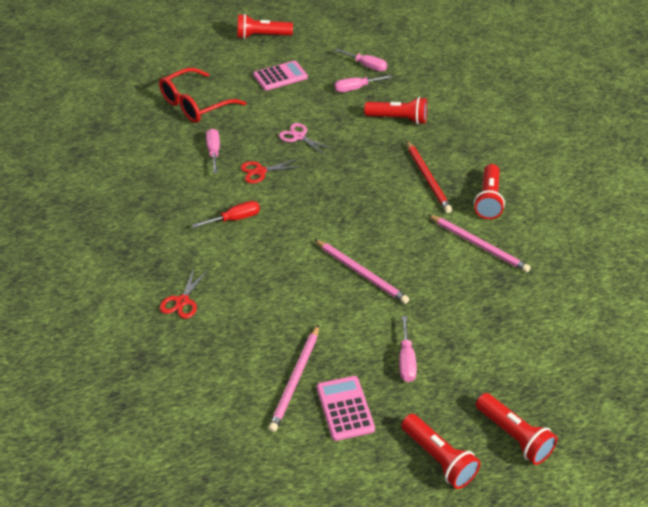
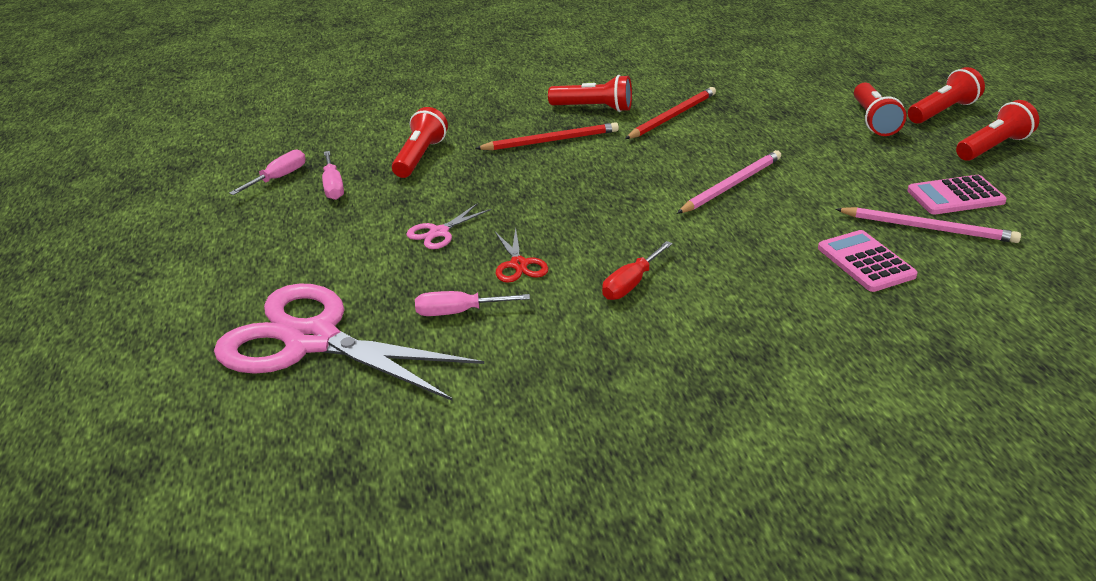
camera: 85 degrees left, 10 degrees down
(182, 301) = (819, 324): red scissors -> none
(195, 105) = (312, 340): red glasses -> pink scissors
(235, 219) = (631, 284): red screwdriver -> red screwdriver turned 120 degrees counterclockwise
(262, 36) = (128, 274): red flashlight -> red flashlight (874, 121)
(280, 76) = (267, 252): pink calculator -> pink calculator (866, 262)
(406, 360) = (867, 160): pink screwdriver -> none
(479, 245) = (672, 116): pink pencil -> red pencil

